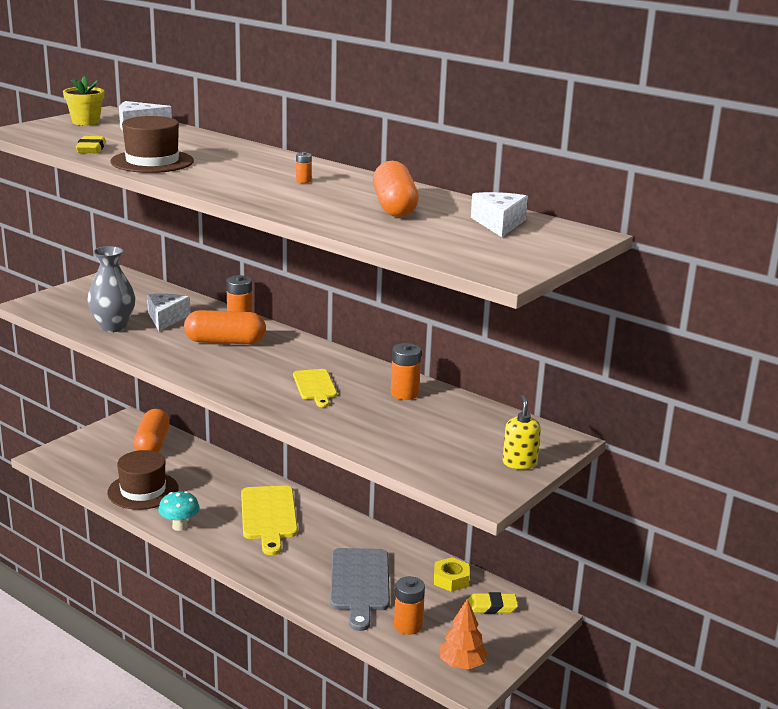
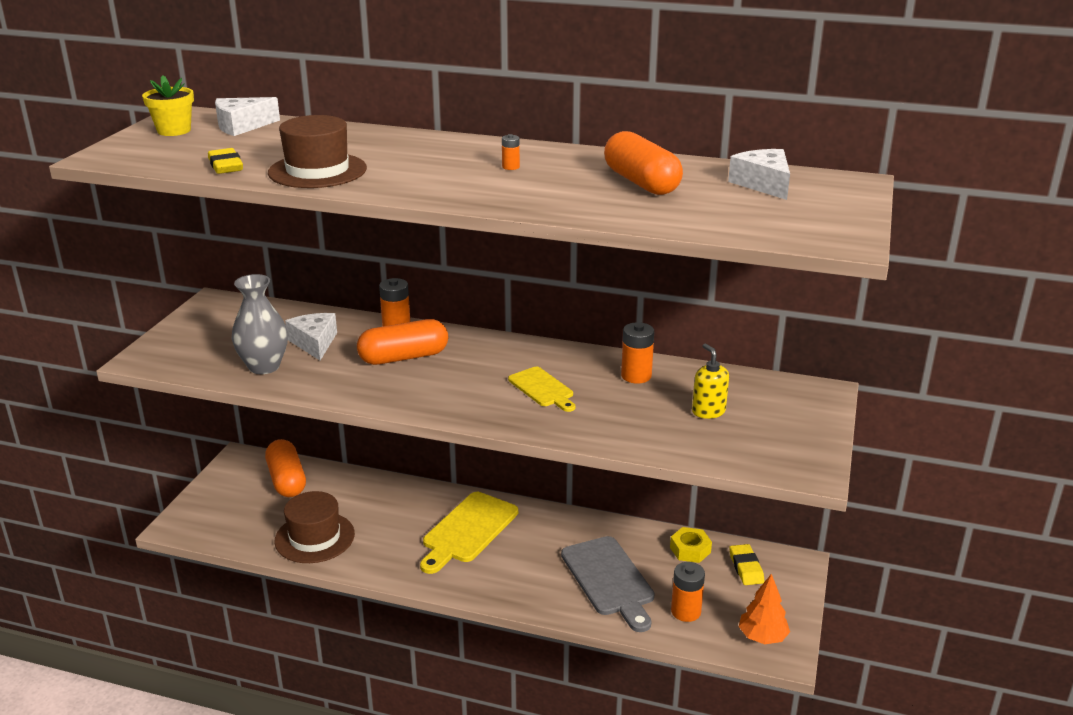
camera: 20 degrees left, 5 degrees up
(179, 526) = (383, 568): turquoise mushroom -> none
(269, 516) = (468, 530): yellow cutting board -> yellow cutting board turned 60 degrees clockwise
(491, 607) = (746, 568): yellow eraser -> yellow eraser turned 75 degrees counterclockwise
(519, 463) = (808, 427): yellow soap dispenser -> yellow soap dispenser (708, 411)

